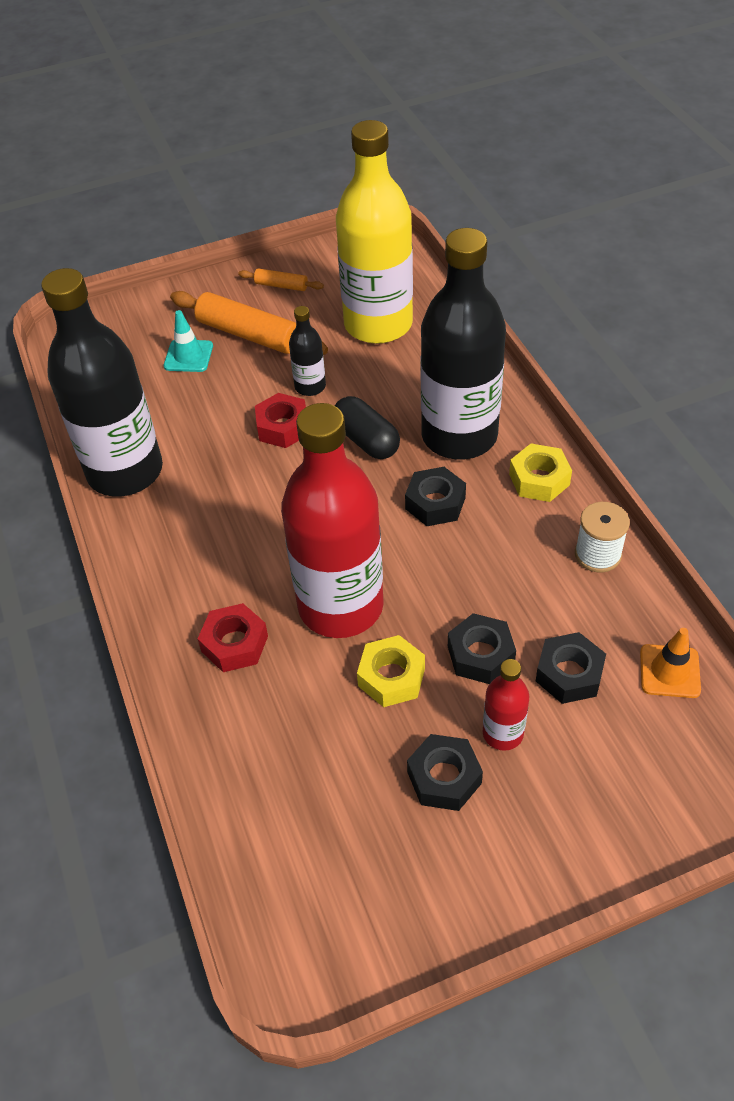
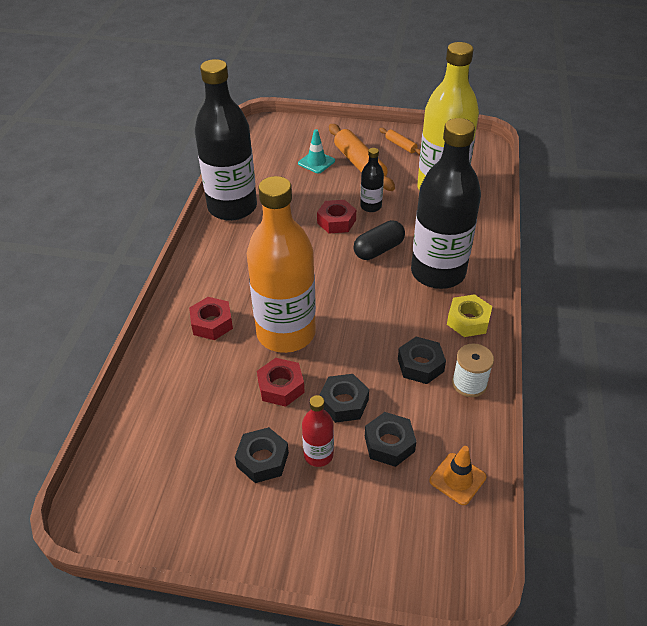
camera: 30 degrees right, 5 degrees down
(340, 606) = (286, 333): red bottle -> orange bottle
(366, 440) = (378, 250): black capsule -> black capsule turned 60 degrees clockwise
(391, 677) = (281, 387): yellow nut -> red nut
(435, 503) = (390, 303): black nut -> black nut (420, 365)

